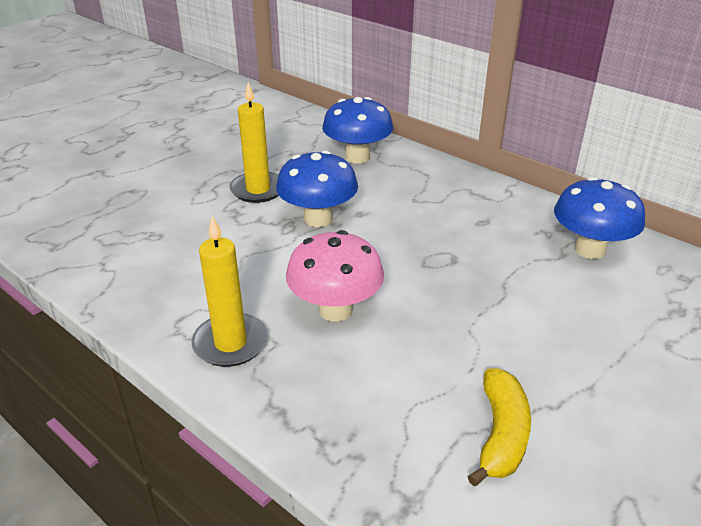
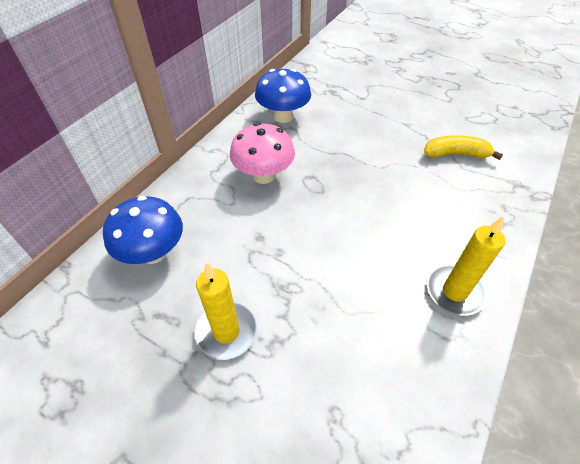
camera: 100 degrees left, 15 degrees up
(318, 219) = (274, 266): blue mushroom -> none
(335, 310) = (391, 234): pink mushroom -> pink mushroom (264, 175)

